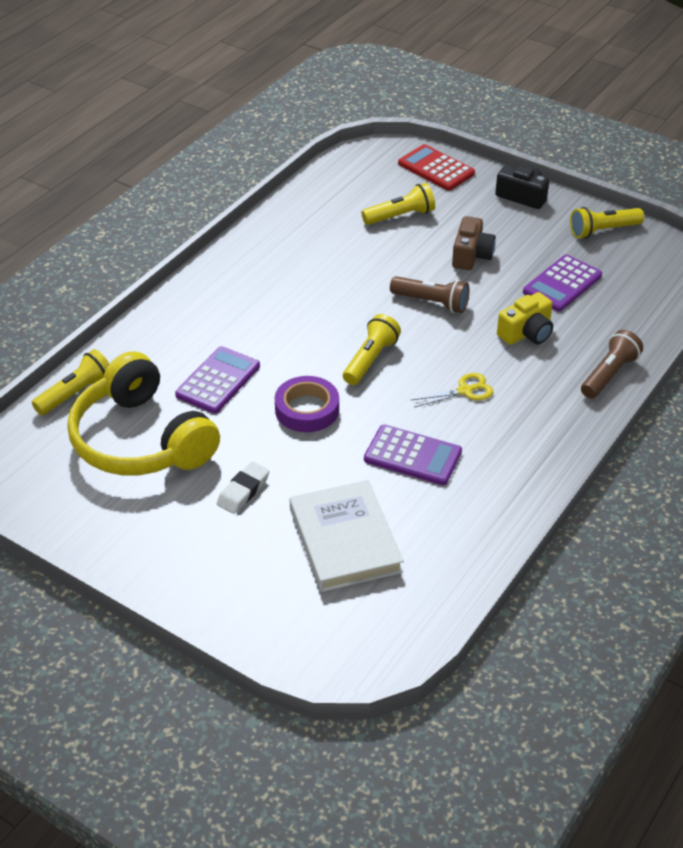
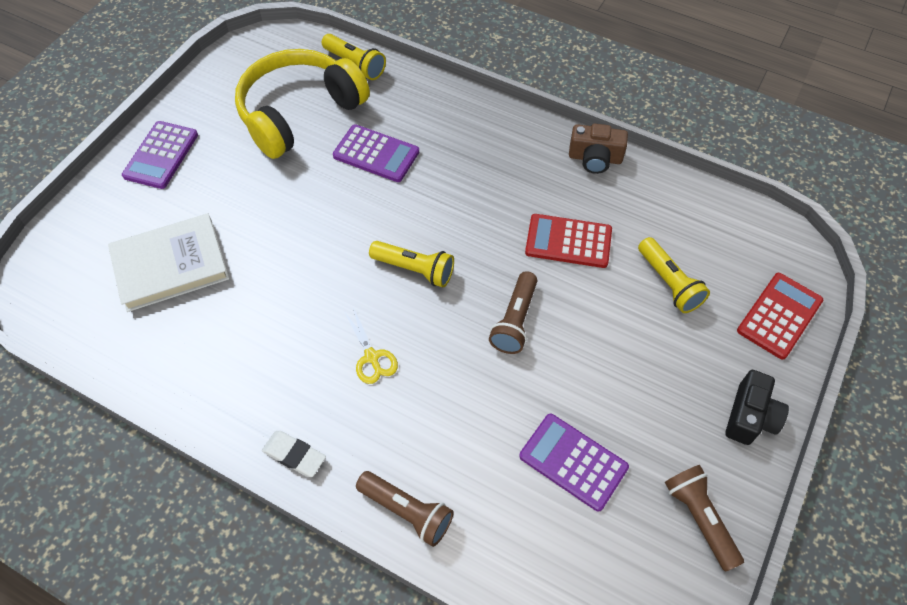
camera: 85 degrees right, 15 degrees up
(243, 491) = (235, 187): white eraser -> white eraser (294, 455)
(307, 409) = (339, 223): purple tape -> none
(350, 264) = (568, 241): none -> red calculator
(412, 456) = (275, 313): purple calculator -> purple calculator (161, 155)
(471, 255) = (609, 359): brown camera -> brown camera (595, 158)
(526, 333) = (474, 419): yellow camera -> none
(603, 231) = (699, 518): yellow flashlight -> brown flashlight

